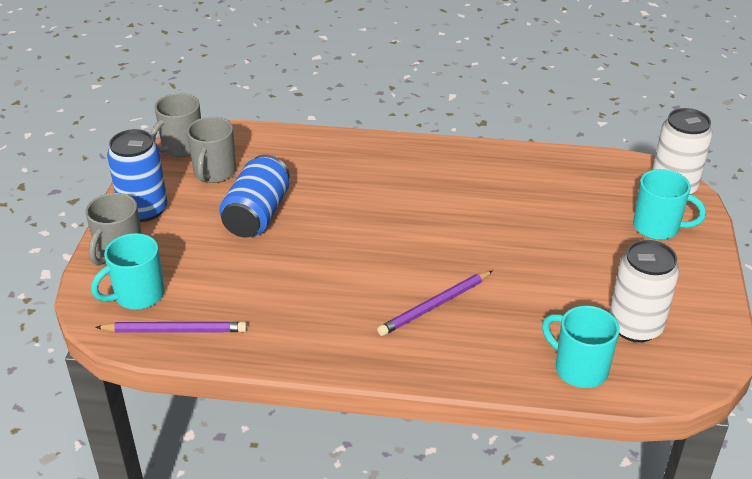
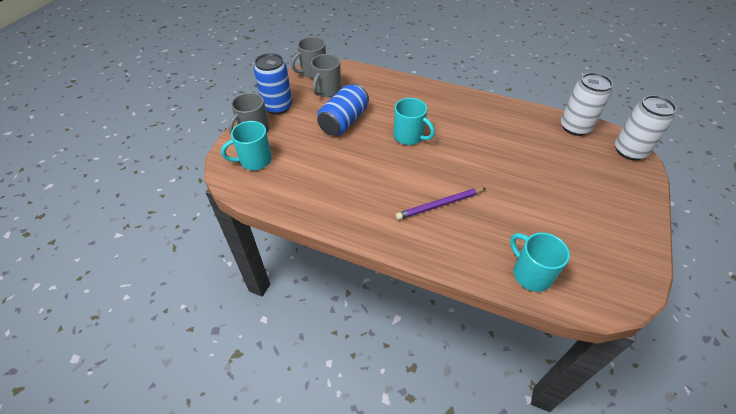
camera: 15 degrees right, 10 degrees up
(175, 330) = (268, 188): purple pencil -> none
(635, 326) = (580, 250): white can -> white can (575, 127)
(657, 227) = (612, 178): turquoise mug -> turquoise mug (409, 137)

